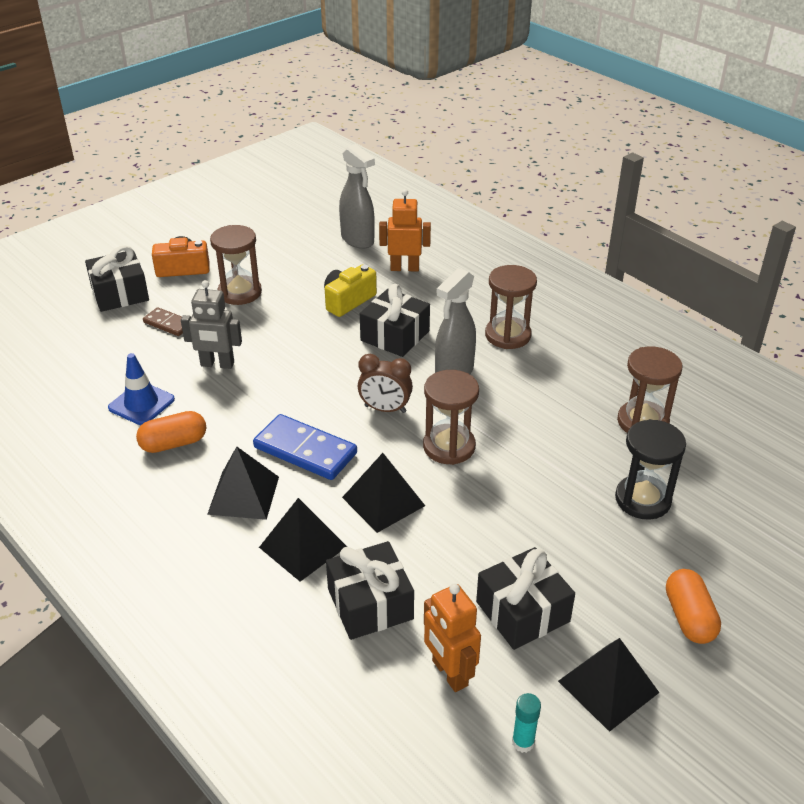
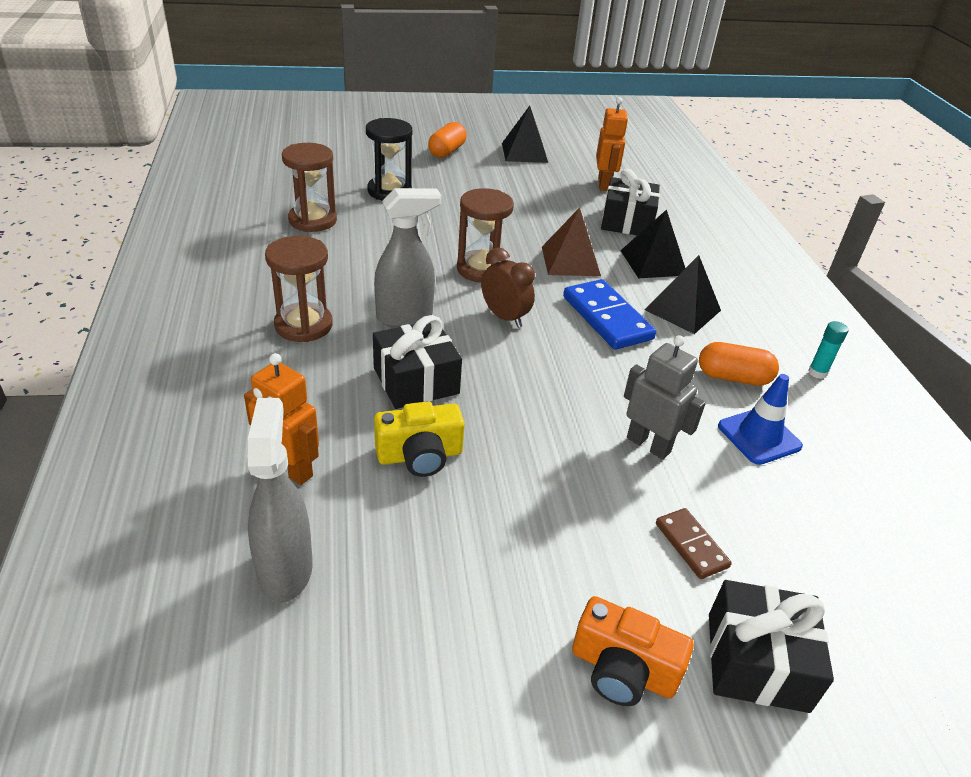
camera: 150 degrees left, 0 degrees up
(240, 293) = (556, 552): brown hourglass -> none
(383, 501) = (570, 261): black pyramid -> brown pyramid
(522, 612) = (536, 185): black gift -> none
(523, 742) = (589, 156): turquoise glue stick -> turquoise glue stick (817, 372)

